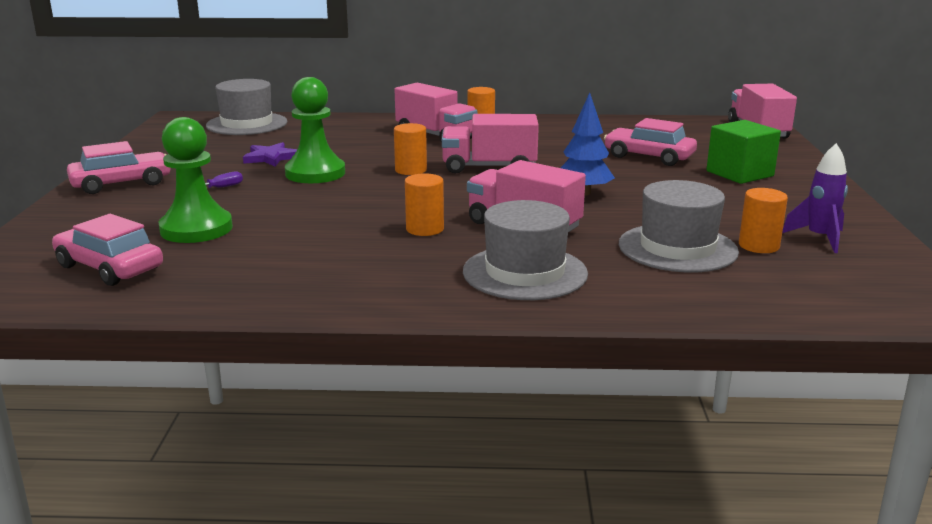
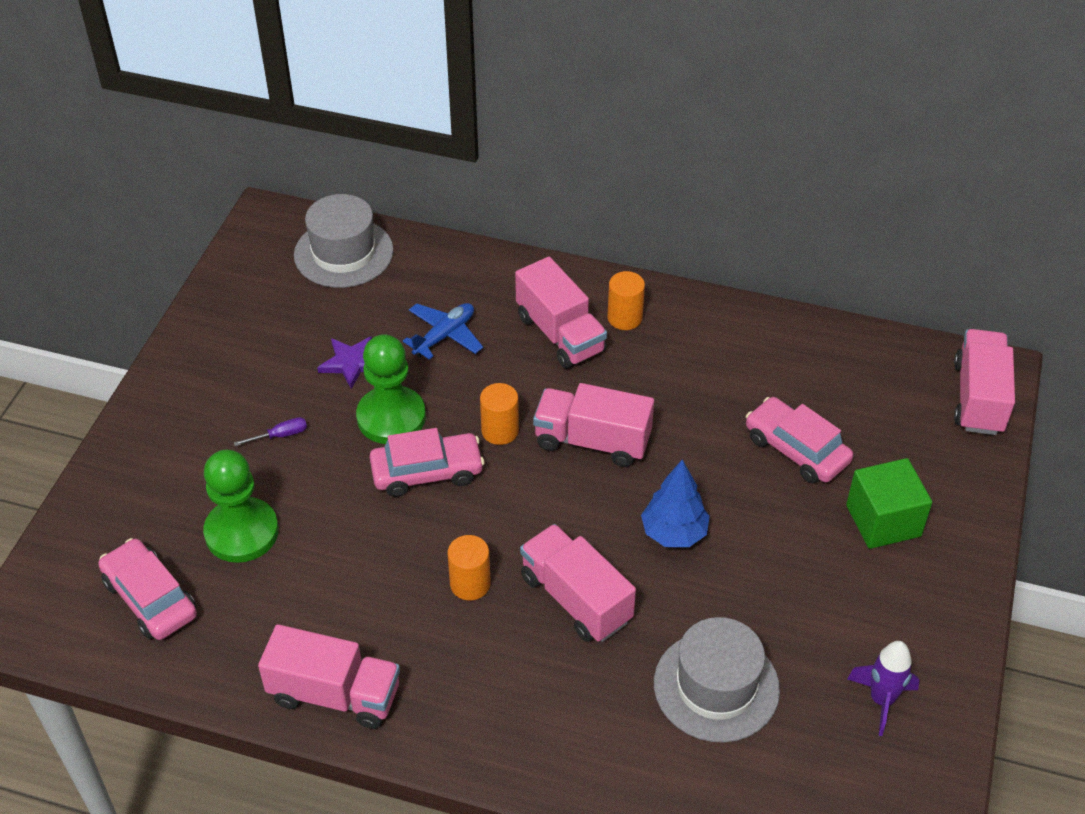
camera: 15 degrees right, 25 degrees up
(121, 183) = (181, 402): pink car -> pink car (427, 472)
(322, 292) = (334, 694): none -> pink truck
(344, 143) = (444, 336): none -> blue plane
(525, 273) = (538, 701): grey hat -> none
(758, 246) = (805, 701): orange cylinder -> none

